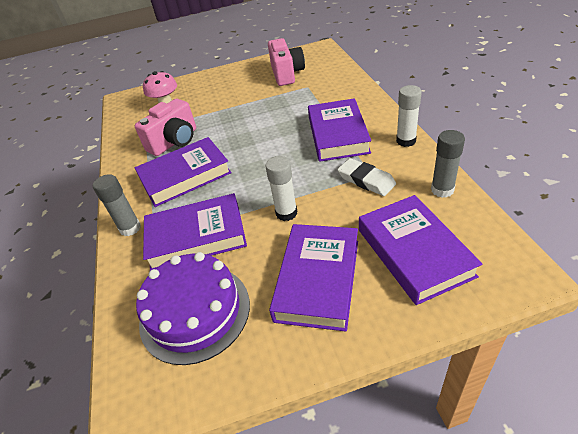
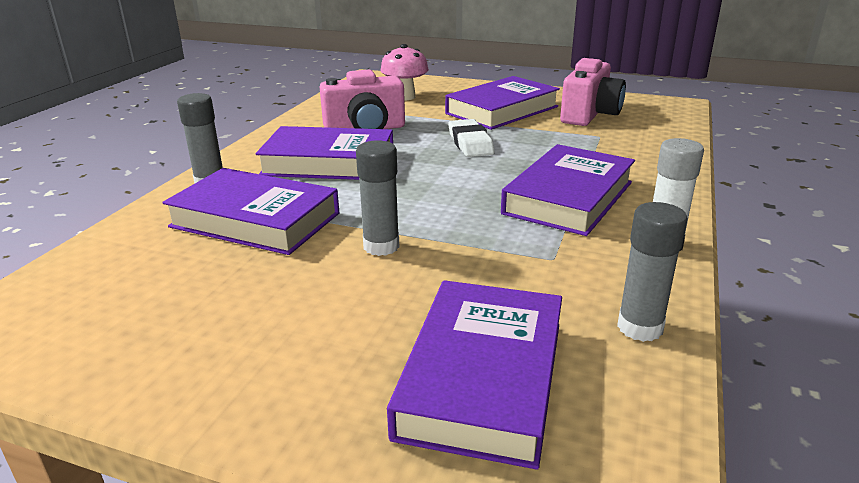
camera: 30 degrees right, 15 degrees down
(195, 312) = (147, 286): purple cake -> none
(286, 213) = (381, 246): white glue stick -> grey glue stick
(317, 279) = (312, 332): purple book -> purple book (502, 110)
(366, 180) = (536, 261): white eraser -> white eraser (470, 143)

